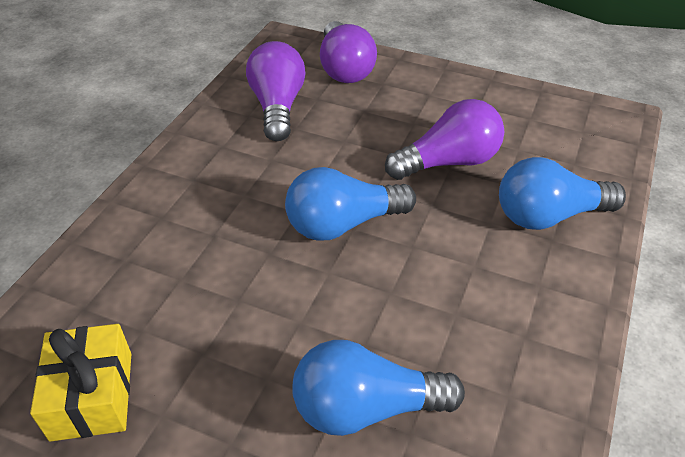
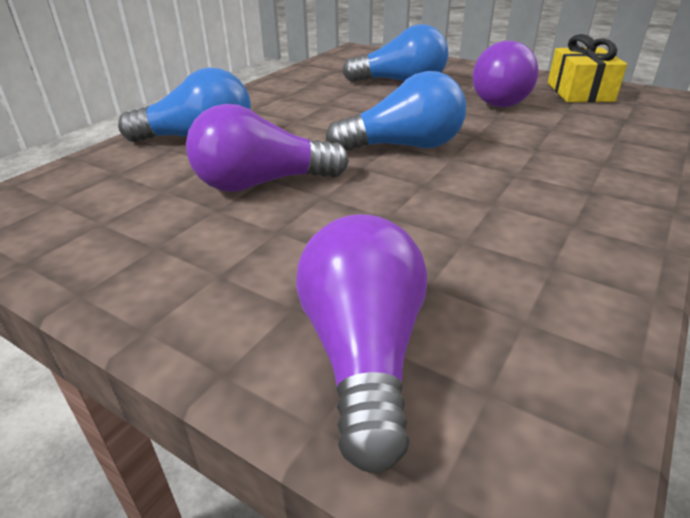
camera: 170 degrees left, 10 degrees down
(277, 107) = (502, 276): purple light bulb -> purple light bulb (496, 99)

